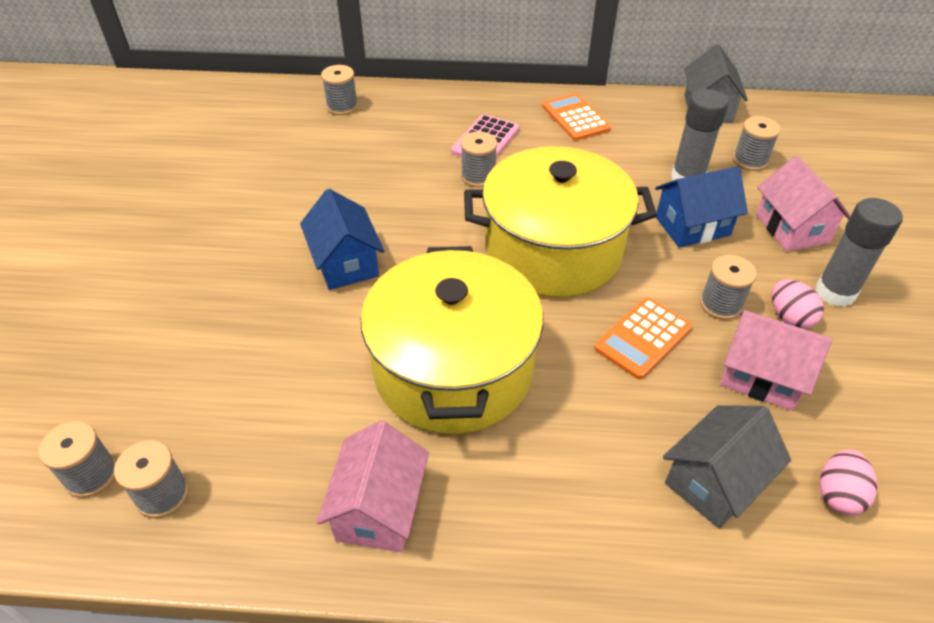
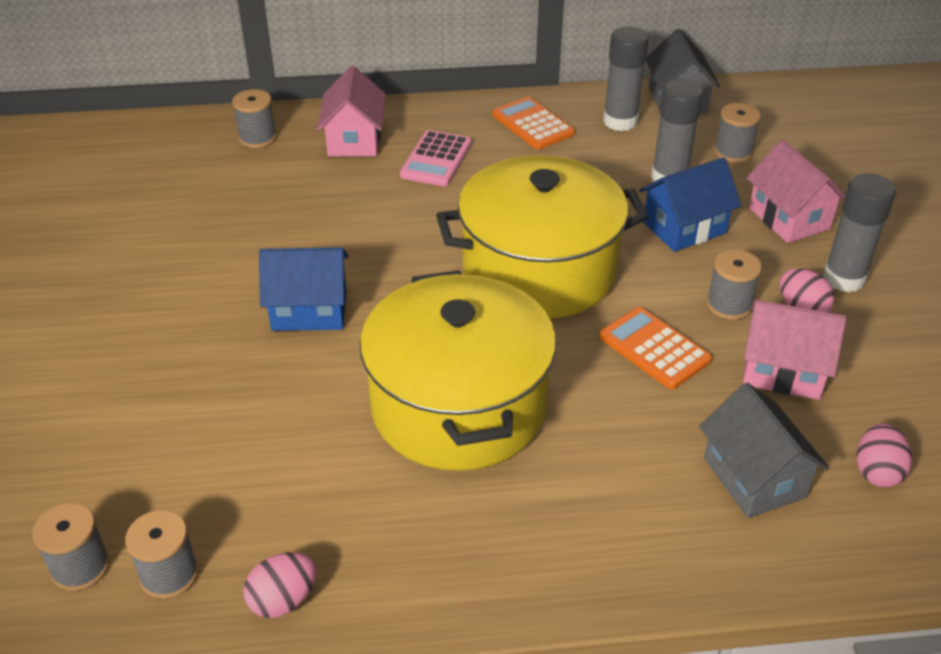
camera: 10 degrees left, 5 degrees down
(253, 536) = (283, 600): none -> pink egg
(346, 263) = (309, 310): blue house -> blue house turned 60 degrees counterclockwise
(379, 509) = (413, 553): pink house -> pink house (354, 140)
(478, 176) = (437, 200): grey spool -> none
(643, 338) = (654, 348): orange calculator -> orange calculator turned 105 degrees clockwise
(653, 123) = (620, 121): none -> grey glue stick
(715, 482) = (754, 477): grey house -> grey house turned 60 degrees counterclockwise

